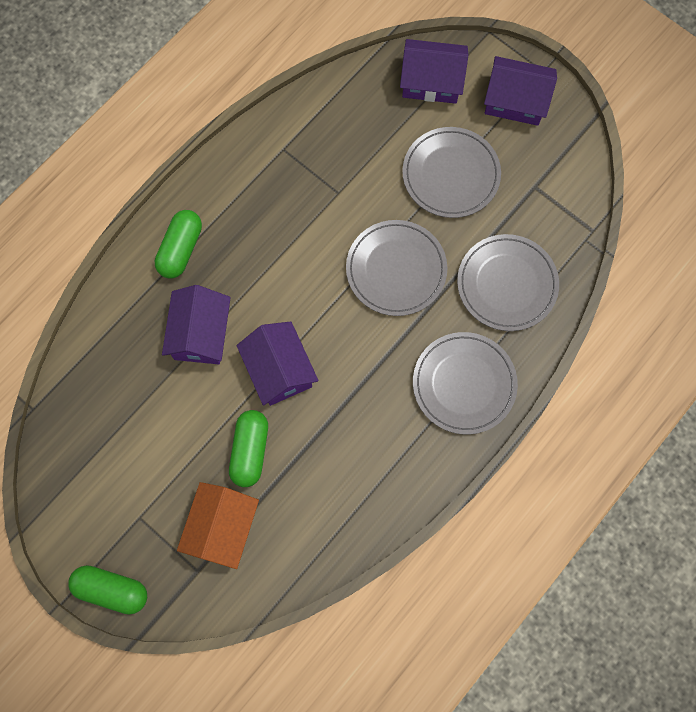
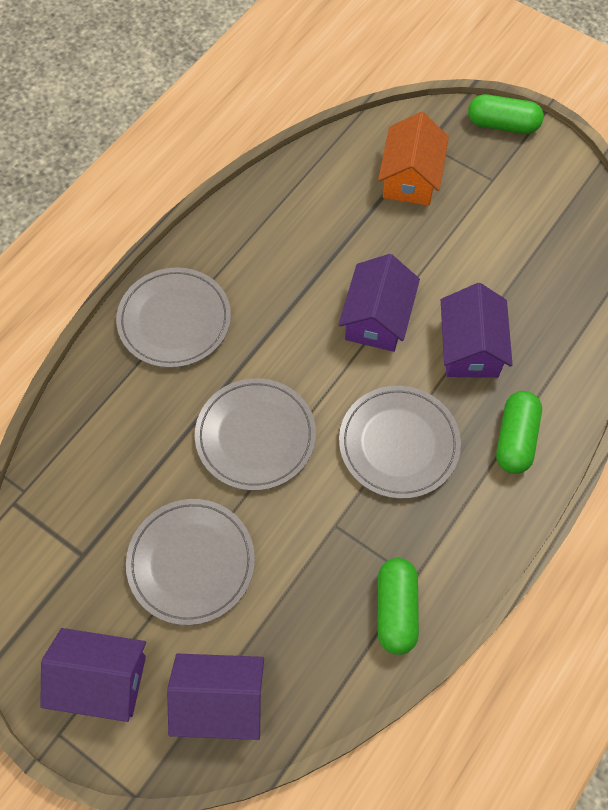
camera: 175 degrees right, 10 degrees down
(250, 451) = (395, 242): green capsule -> green capsule (396, 609)
(279, 370) = (377, 318): purple house -> purple house turned 45 degrees clockwise
(507, 284) = (123, 429): grey plate -> grey plate (399, 443)

